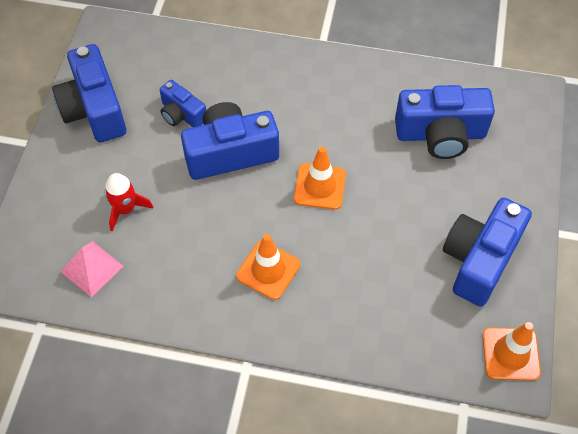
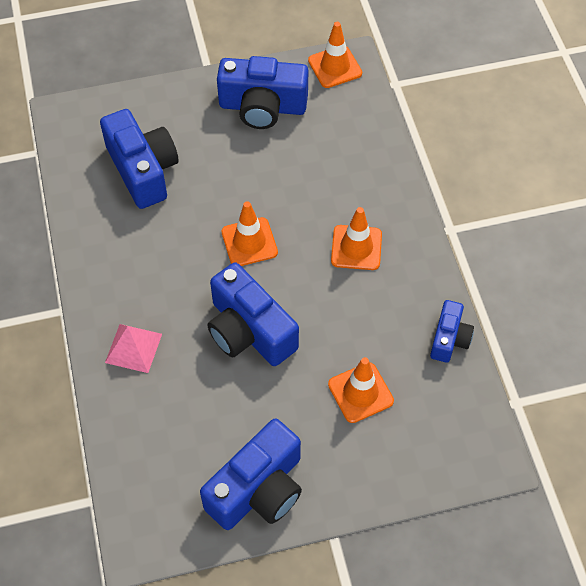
camera: 115 degrees left, 0 degrees up
(92, 268) = (436, 388): pink pyramid -> pink pyramid (133, 348)
(125, 209) = (360, 392): red rocket -> orange traffic cone
(182, 114) = (223, 398): blue camera -> blue camera (449, 339)

